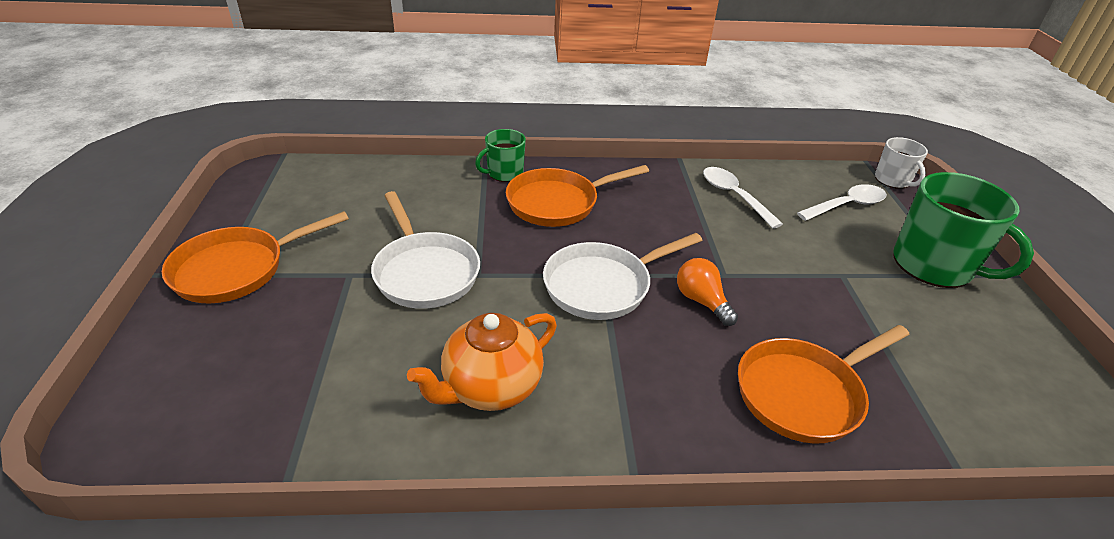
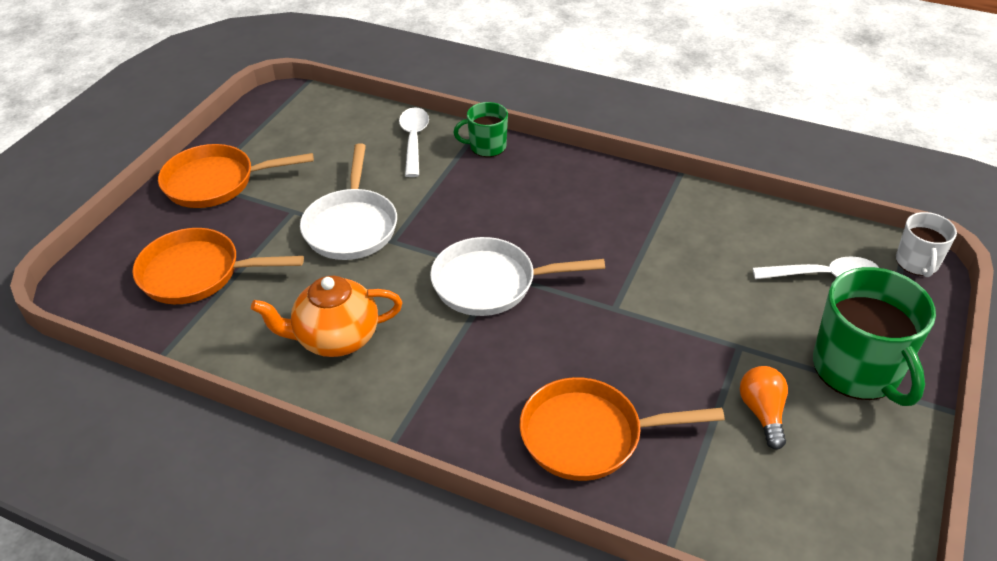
camera: 30 degrees right, 5 degrees up
(558, 203) = (513, 191): orange pan -> orange pan (197, 273)
(701, 301) = (569, 326): orange light bulb -> orange light bulb (762, 413)
(734, 196) = (702, 231): white spoon -> white spoon (414, 140)

